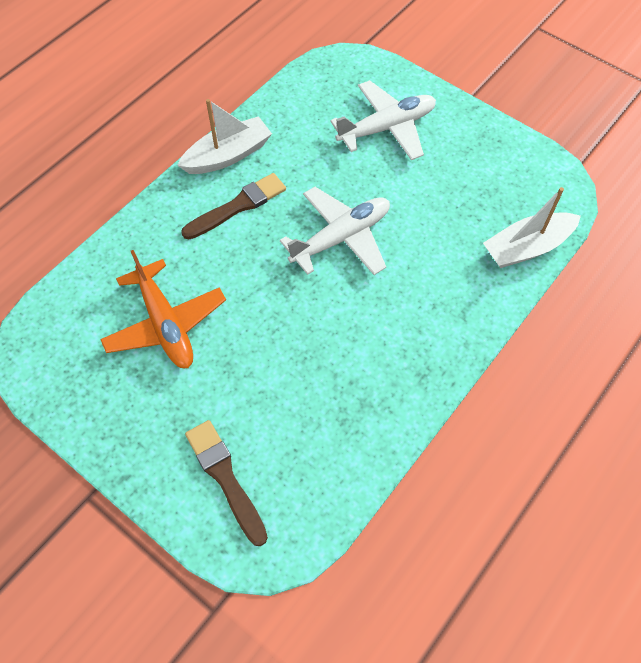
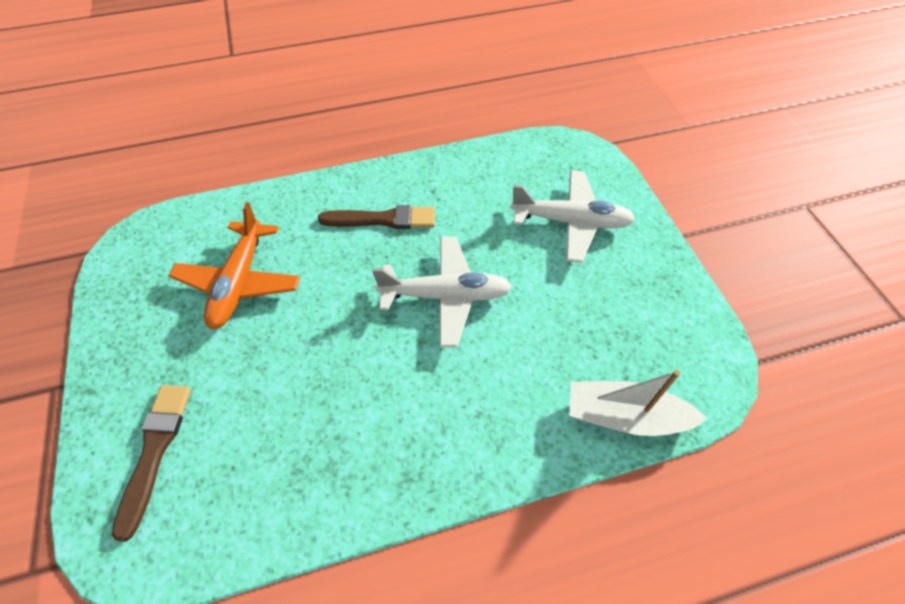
camera: 35 degrees right, 5 degrees down
(228, 155) = (412, 175): white boat -> none

